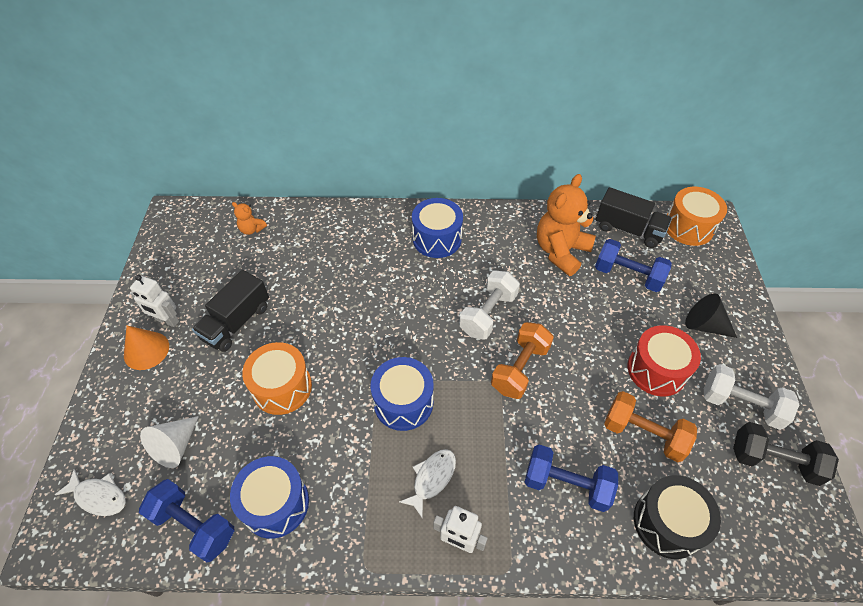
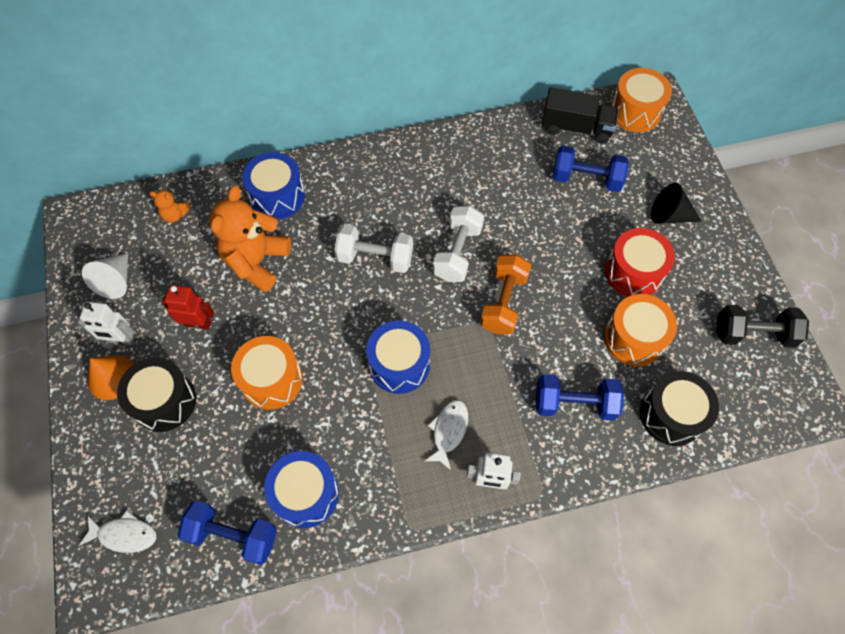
camera: 15 degrees left, 10 degrees up
(175, 446) = (183, 466): white cone -> white cone (116, 281)
(182, 383) = (164, 401): none -> black drum
(237, 322) = (198, 323): black truck -> red robot
(437, 239) = (382, 181): blue drum -> blue drum (277, 196)
(561, 251) = (513, 167): orange teddy bear -> orange teddy bear (256, 261)
(643, 434) = (633, 338): orange dumbbell -> orange drum
(740, 405) = (716, 288): white dumbbell -> white dumbbell (375, 258)

